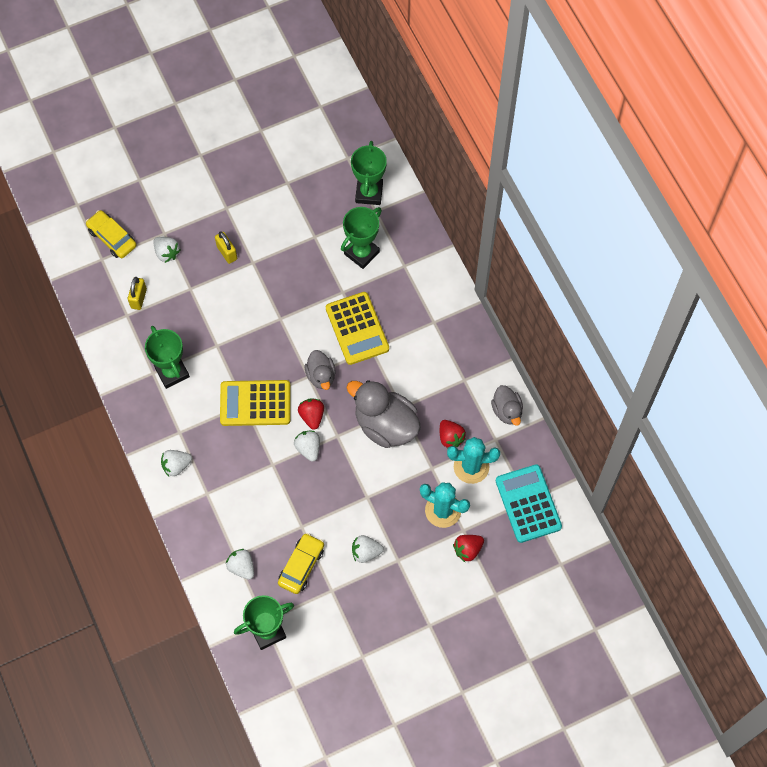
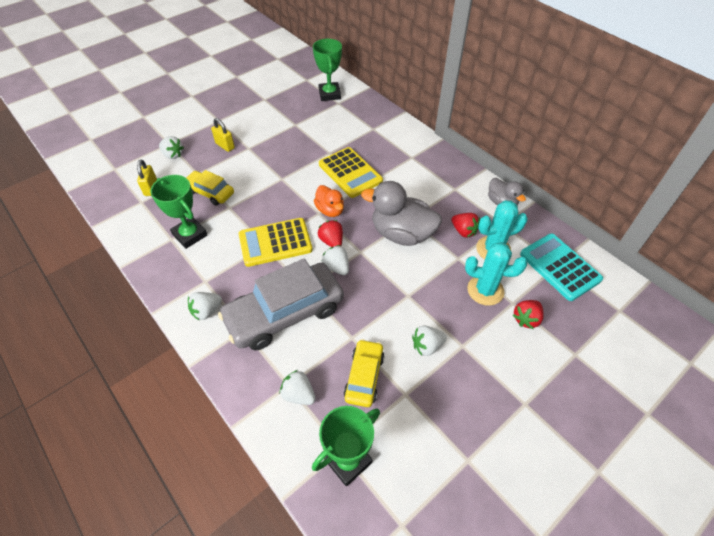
camera: 15 degrees left, 15 degrees down
(112, 238) = (123, 154): yellow car -> yellow car (210, 192)
(247, 486) = (285, 313): none -> grey car
(321, 376) = (330, 210): grey duck -> orange duck
(361, 253) = (336, 127): green trophy -> none

